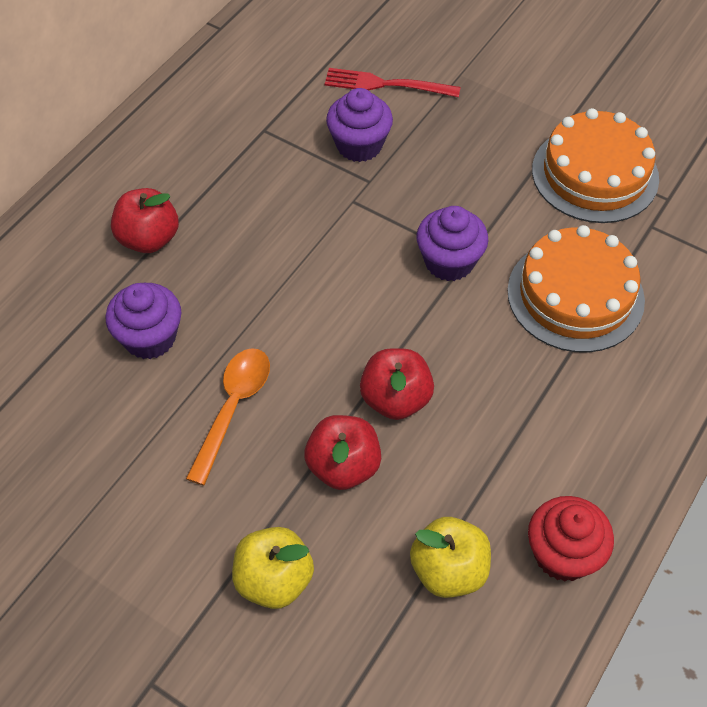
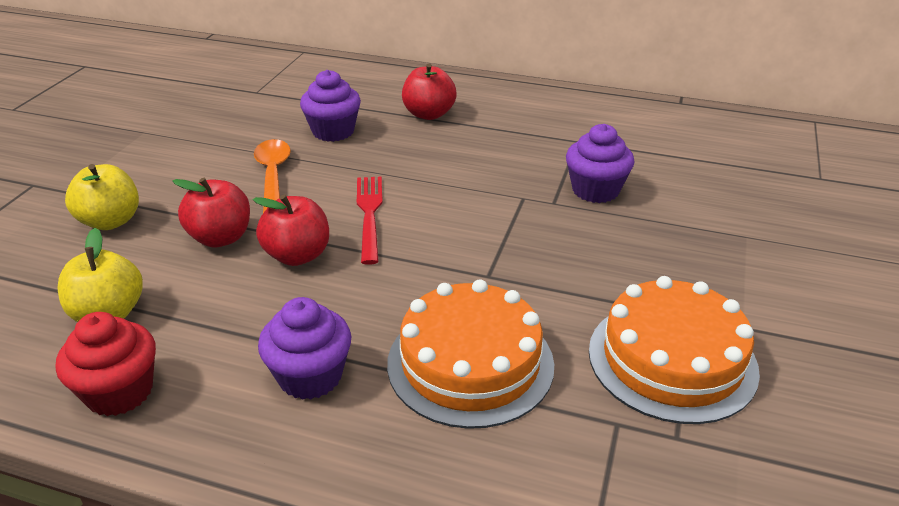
camera: 75 degrees right, 20 degrees down
(233, 408) = (273, 176): orange spoon -> orange spoon turned 105 degrees counterclockwise
(385, 84) = (688, 192): red fork -> red fork (369, 214)
(449, 261) = (476, 264): purple cupcake -> purple cupcake (310, 376)

